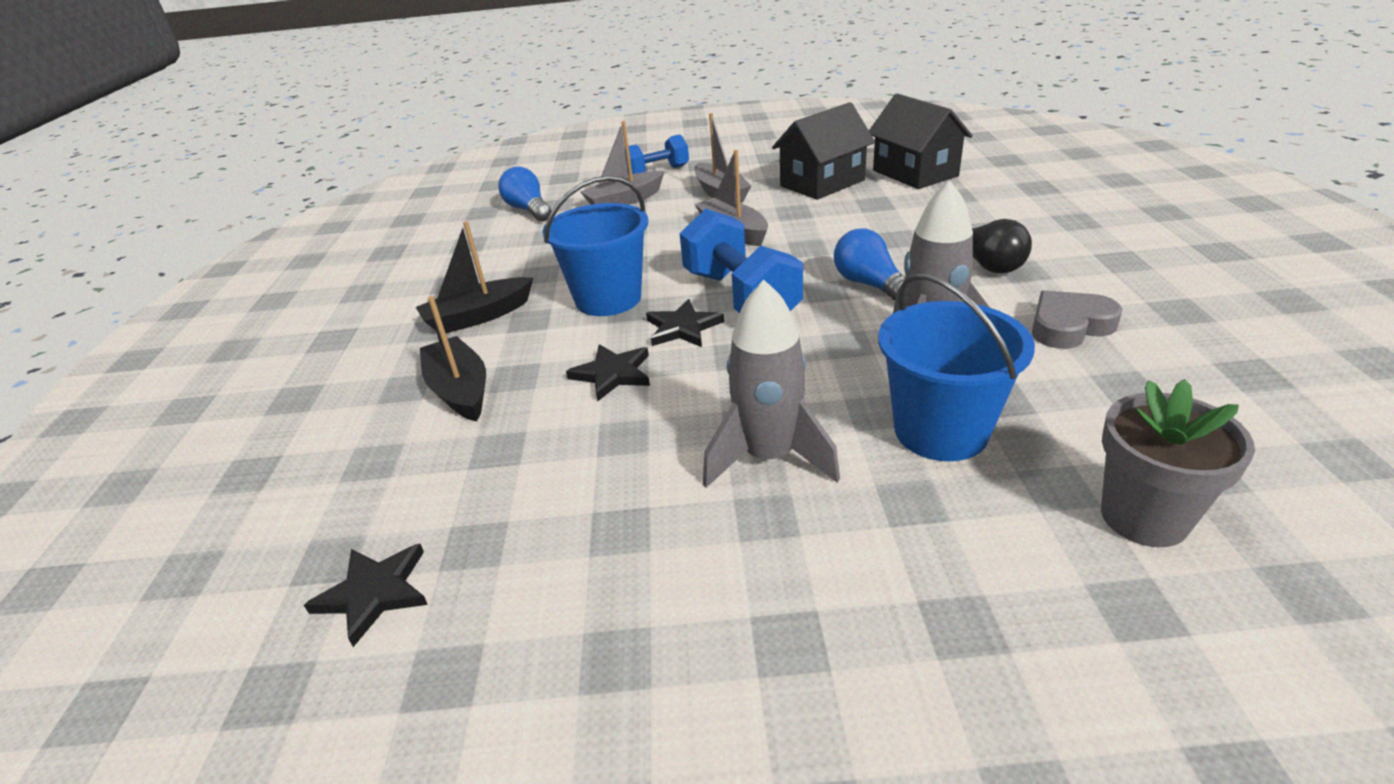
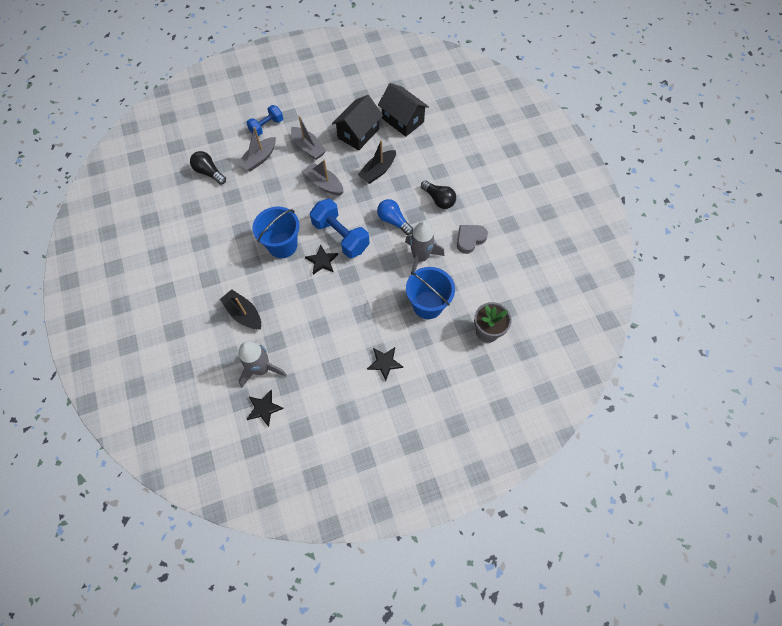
camera: 20 degrees left, 30 degrees up
(478, 316) = (227, 266): black boat -> black boat (378, 171)
(528, 210) = (209, 172): blue light bulb -> black light bulb
(612, 374) = (303, 294): black star -> black star (384, 363)
(769, 457) = (373, 328): grey rocket -> grey rocket (261, 369)

